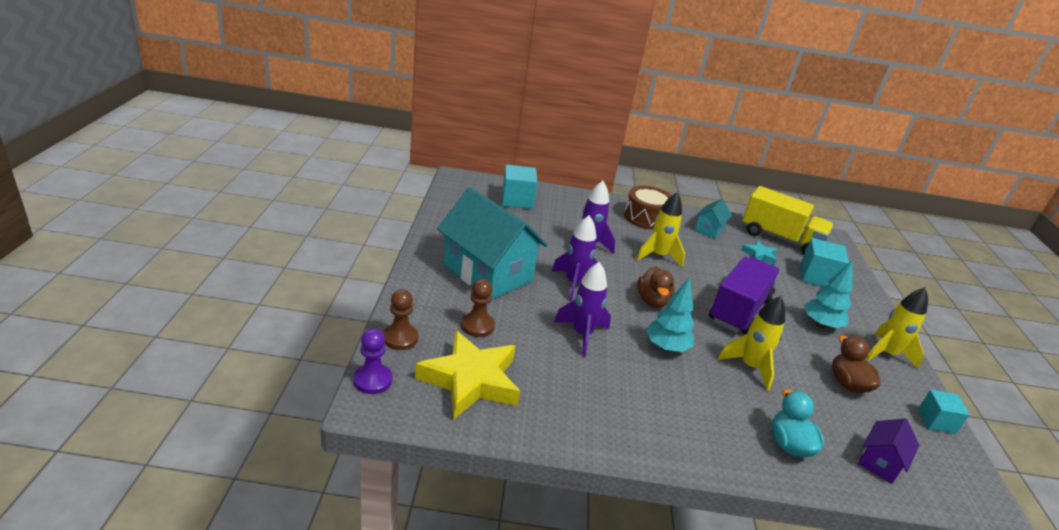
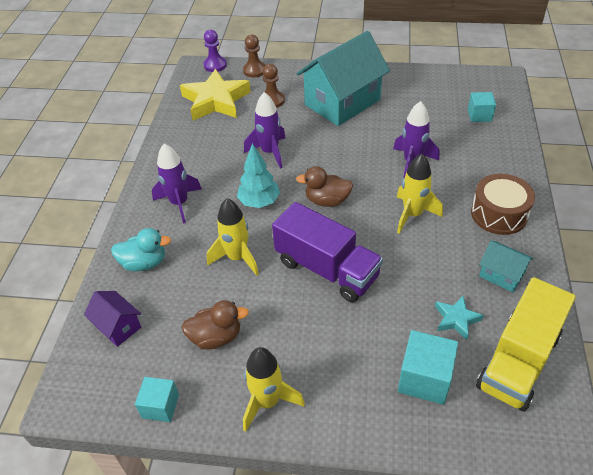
camera: 100 degrees right, 15 degrees up
(517, 200) = (479, 115): turquoise cube -> turquoise cube, size x0.65
(574, 284) = (340, 150): purple rocket -> purple rocket (179, 203)
(821, 325) = (315, 345): turquoise tree -> none

